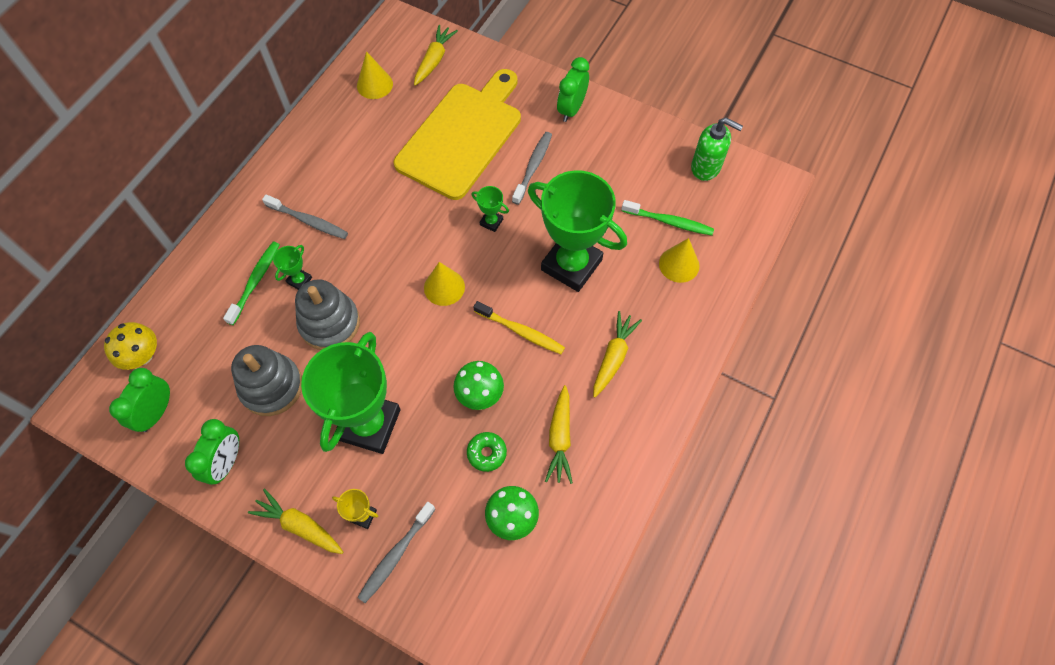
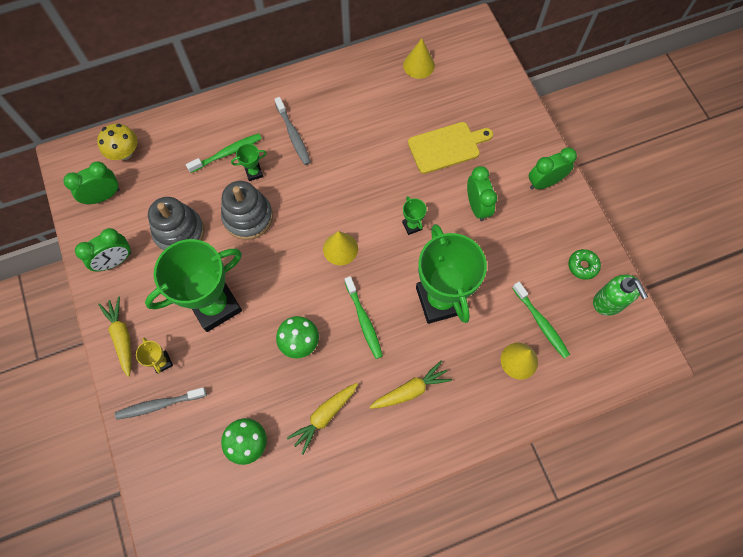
camera: 40 degrees right, 5 degrees up
(434, 60) = (476, 74): yellow carrot -> none
(462, 136) = (447, 147): yellow cutting board -> yellow cutting board, size x0.59
(487, 453) = (269, 386): green donut -> green donut (582, 266)
(521, 331) = (364, 320): yellow toothbrush -> green toothbrush
(533, 167) = (477, 206): grey toothbrush -> green clock

